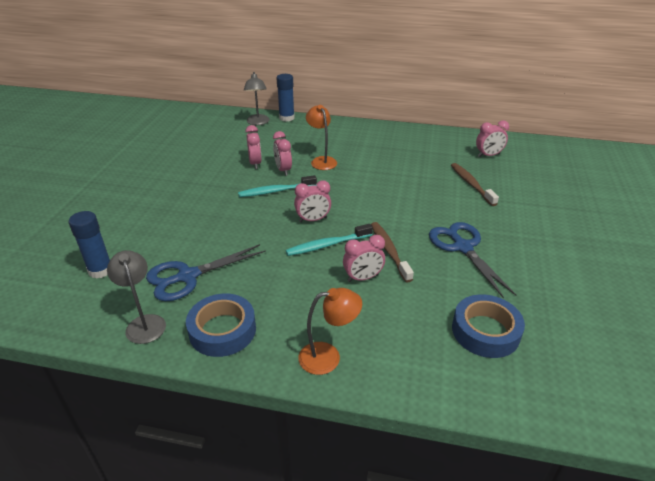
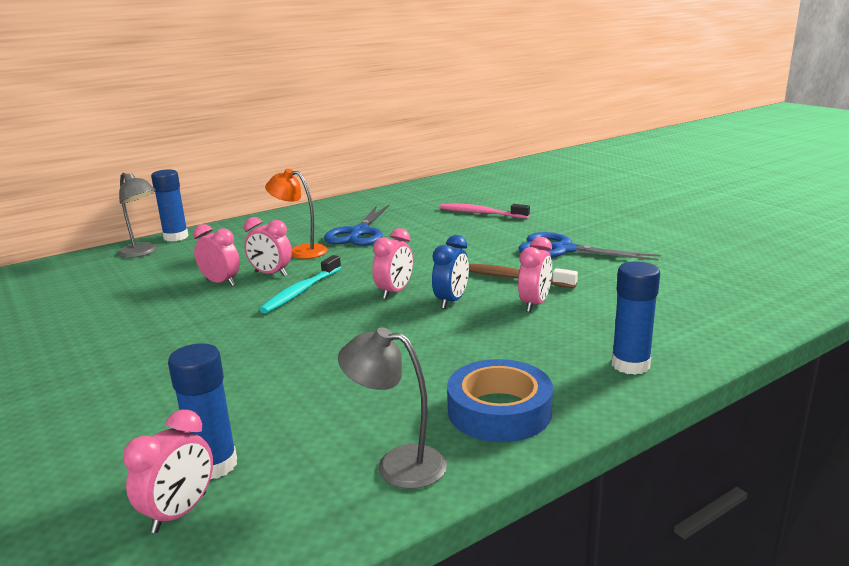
camera: 45 degrees left, 15 degrees down
(187, 276) = (356, 400): blue scissors -> blue scissors (359, 233)
(327, 245) = (451, 301): turquoise toothbrush -> blue clock
(328, 357) = (630, 365): orange lamp -> blue glue stick
(471, 184) = (481, 213): brown toothbrush -> pink toothbrush
(485, 331) = (688, 284): blue tape -> none
(488, 155) = (453, 193): pink clock -> pink clock (179, 513)

